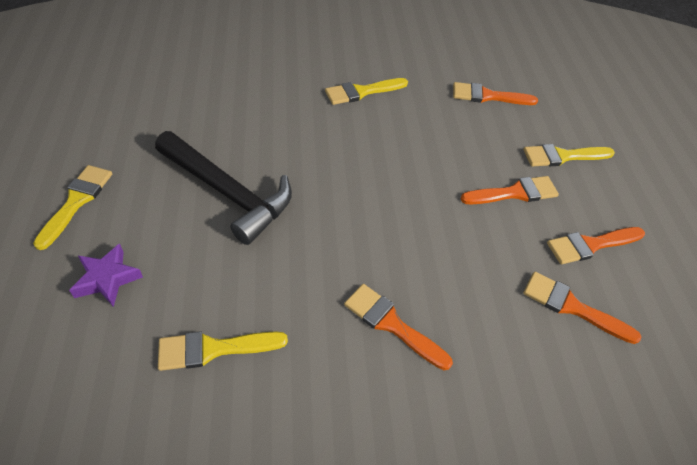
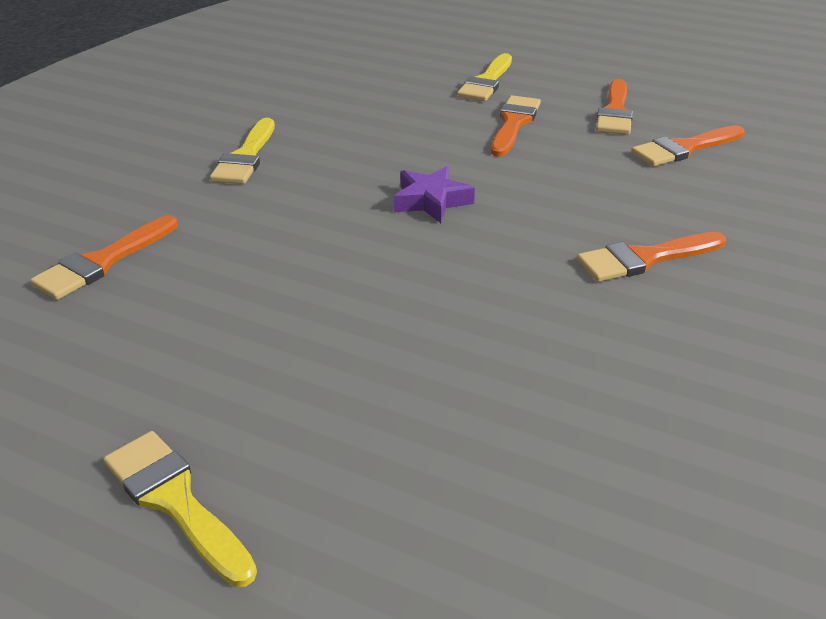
camera: 55 degrees left, 15 degrees down
(107, 279) = (394, 499): purple star -> purple star (431, 201)
(213, 349) = (603, 414): yellow brush -> none
(228, 192) = (321, 321): black hammer -> none
(487, 96) = (353, 86): orange brush -> orange brush (102, 262)

